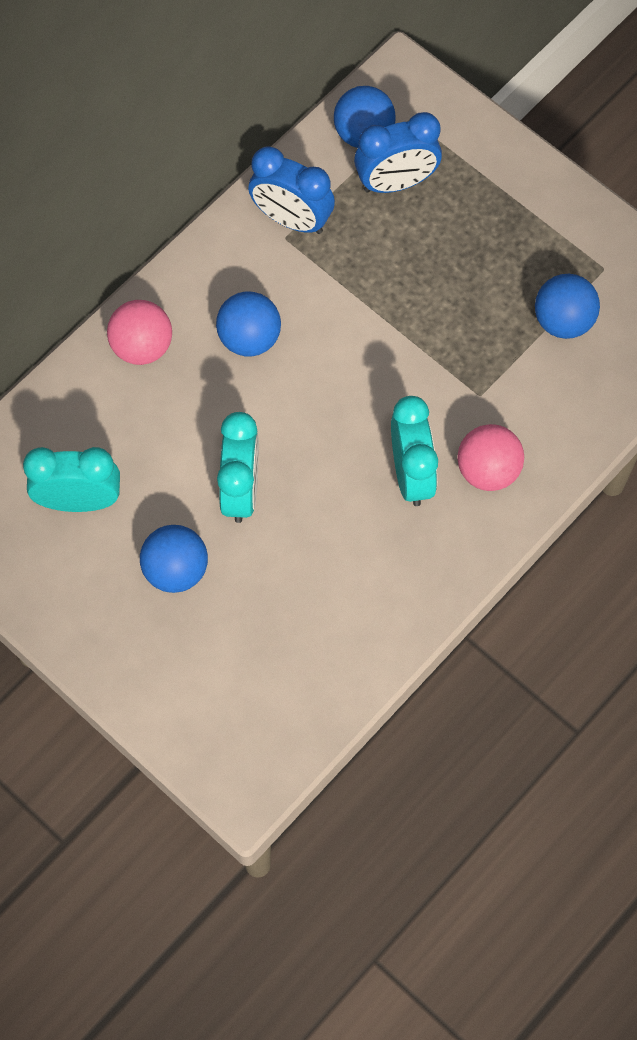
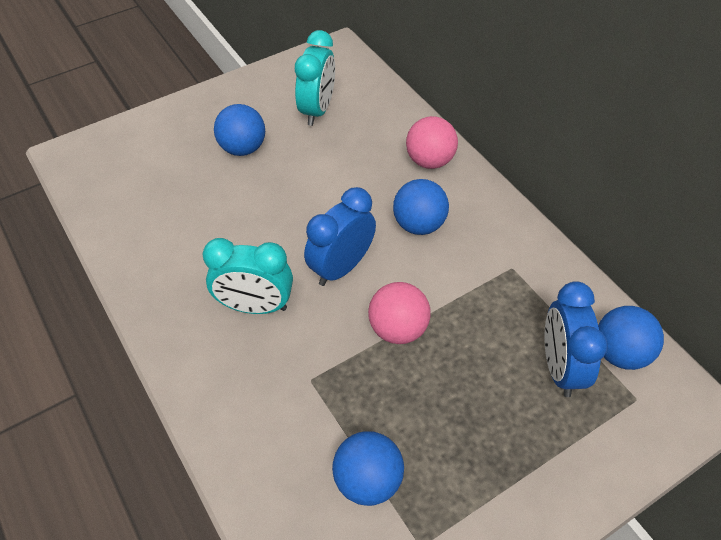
camera: 105 degrees right, 15 degrees down
(241, 490) = (288, 194): turquoise clock -> none
(291, 220) = (530, 276): blue clock -> blue clock (341, 267)
(488, 470) = (234, 366): pink ball -> pink ball (398, 329)

